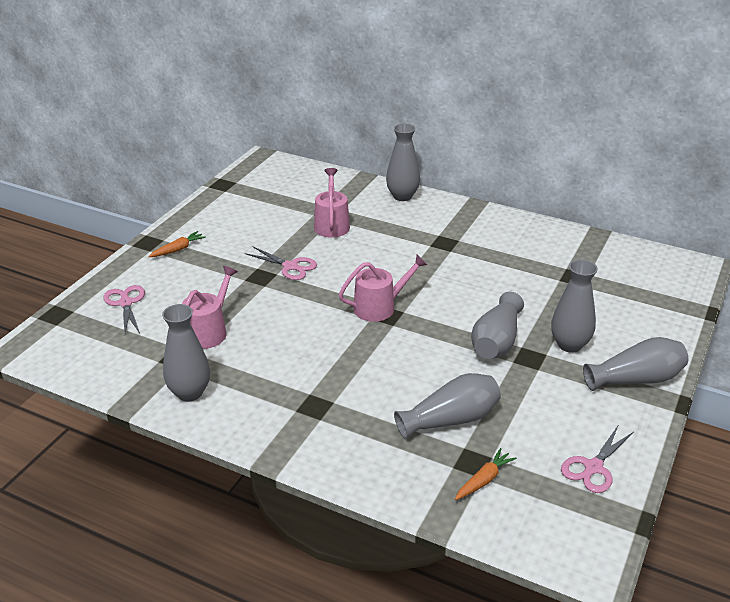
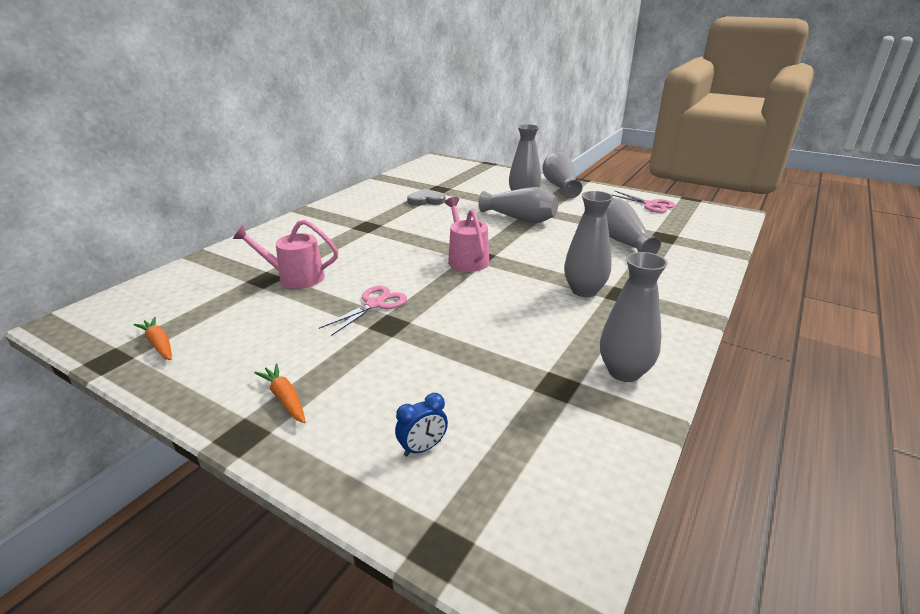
camera: 85 degrees left, 5 degrees down
(126, 303) = (422, 448): pink scissors -> blue clock
(208, 331) = (502, 361): pink watering can -> none
(402, 196) = (264, 238): grey vase -> grey vase (584, 291)
(484, 480) = (680, 234): orange carrot -> orange carrot (159, 344)
(531, 271) = (426, 200): none -> grey heart

